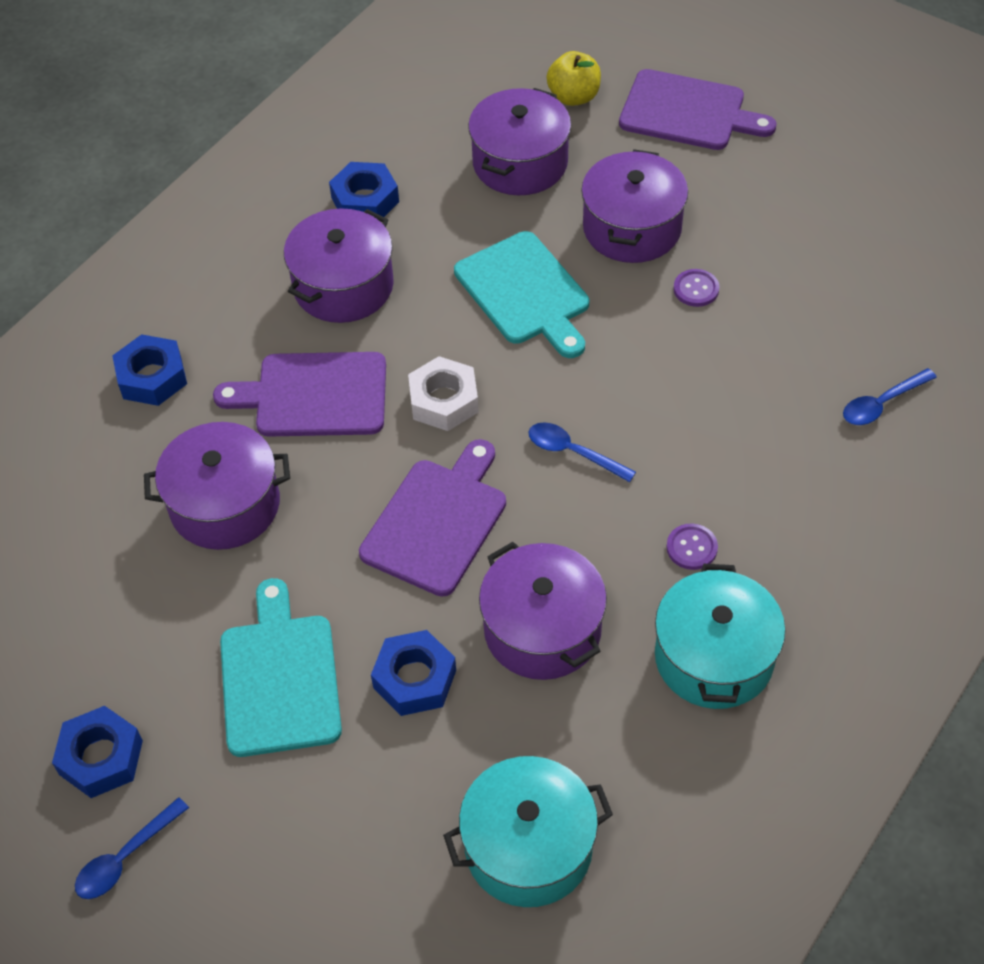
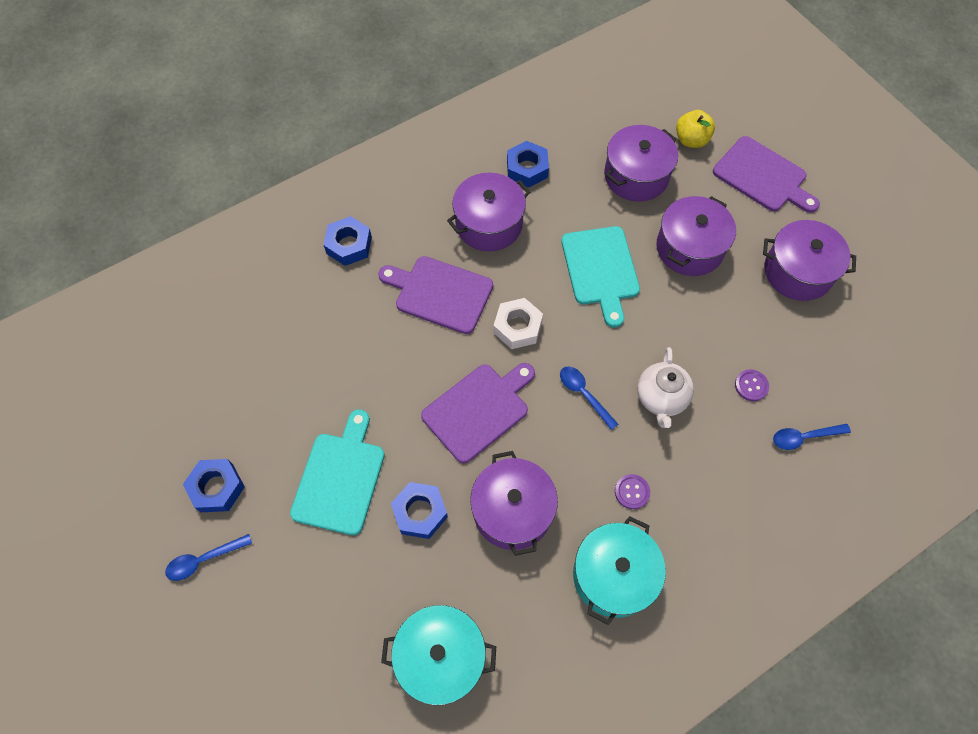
camera: 20 degrees right, 10 degrees up
(225, 504) = (356, 348): purple pot -> purple pot (798, 272)
(678, 421) = (661, 398): none -> white teapot
(696, 289) = (713, 307): purple button -> purple button (751, 386)

